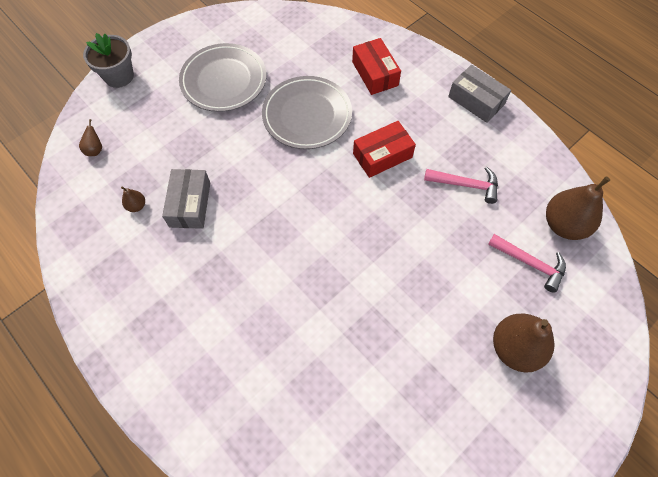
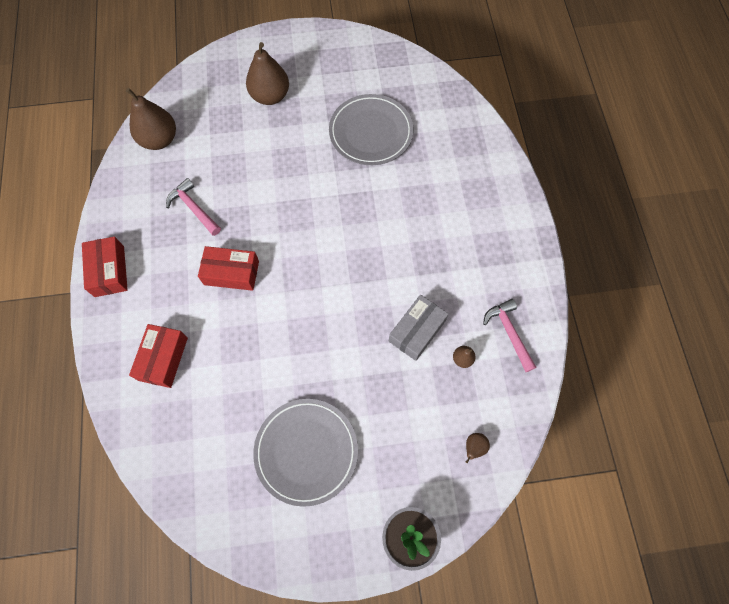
camera: 145 degrees left, 5 degrees up
(307, 115) = (260, 354): grey plate -> grey plate (371, 132)
(476, 100) = (109, 271): grey box -> red box
(530, 263) = (209, 132): pink hammer -> pink hammer (509, 333)

